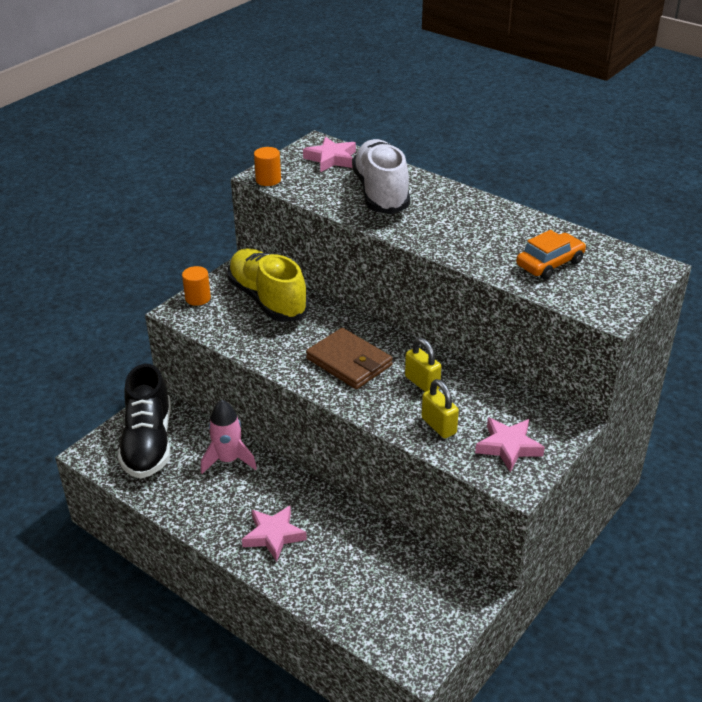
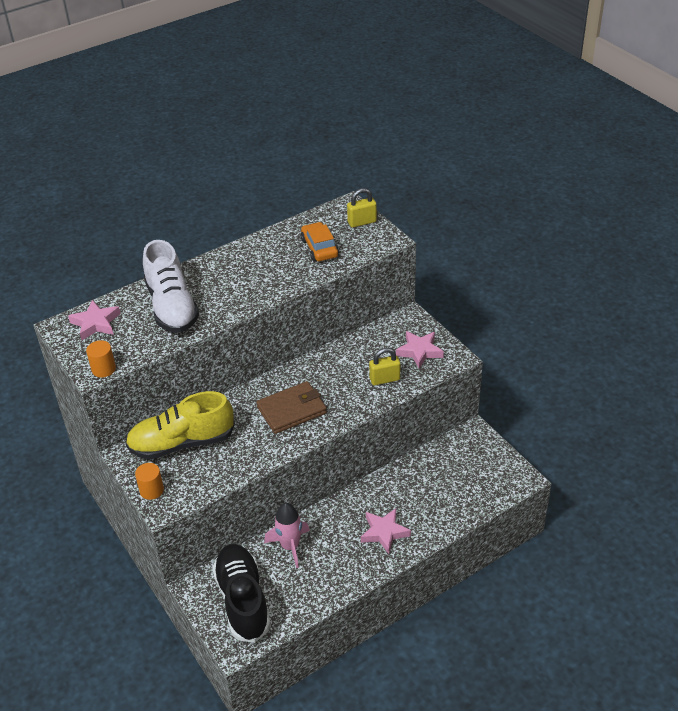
camera: 70 degrees left, 5 degrees up
(148, 443) = (243, 600): black shoe -> black shoe turned 120 degrees counterclockwise
(381, 193) = (172, 307): white shoe -> white shoe turned 120 degrees counterclockwise
(422, 383) = (335, 376): yellow padlock -> yellow padlock (362, 222)

